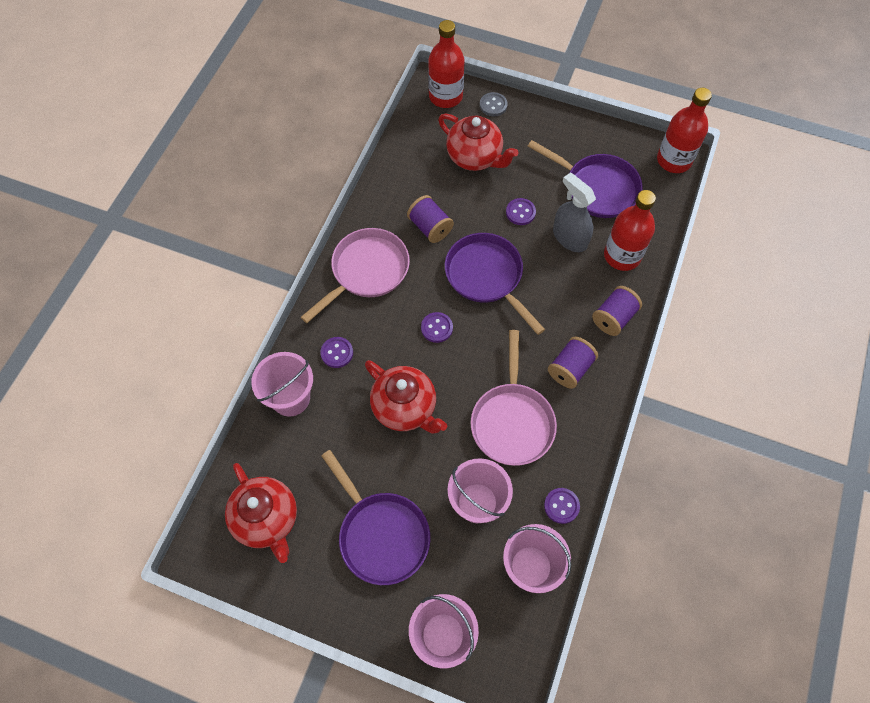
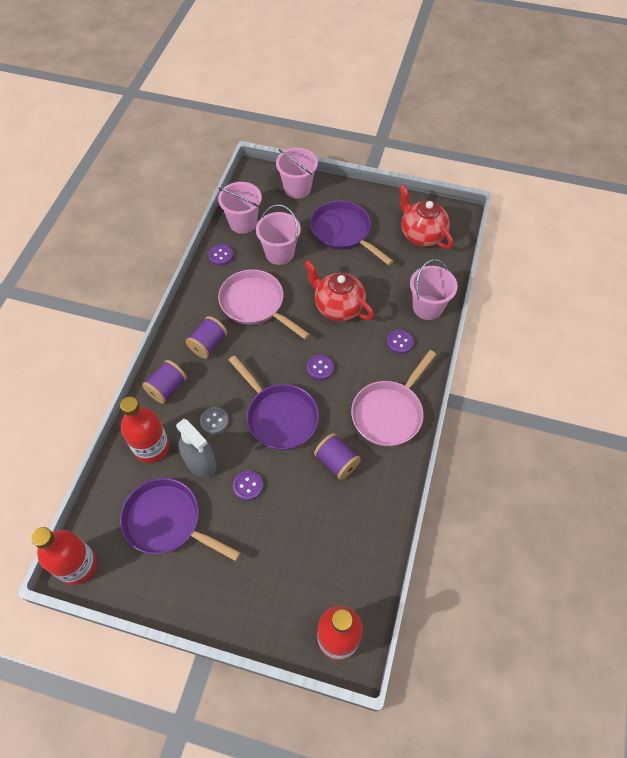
camera: 175 degrees right, 5 degrees down
(475, 157) = (297, 550): red teapot -> none
(493, 105) = (280, 629): grey button -> grey button (214, 421)
(512, 421) = (255, 304): pink pan -> pink pan turned 45 degrees counterclockwise

